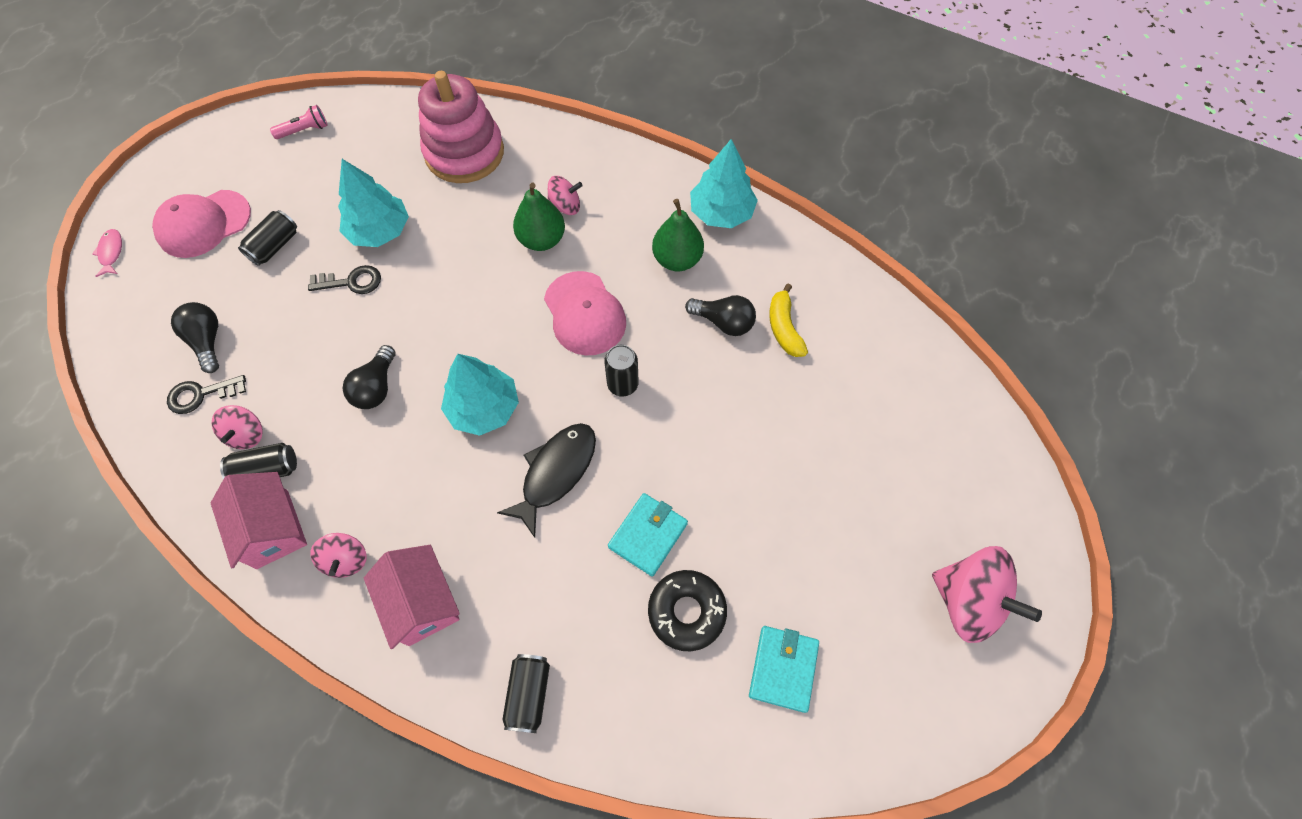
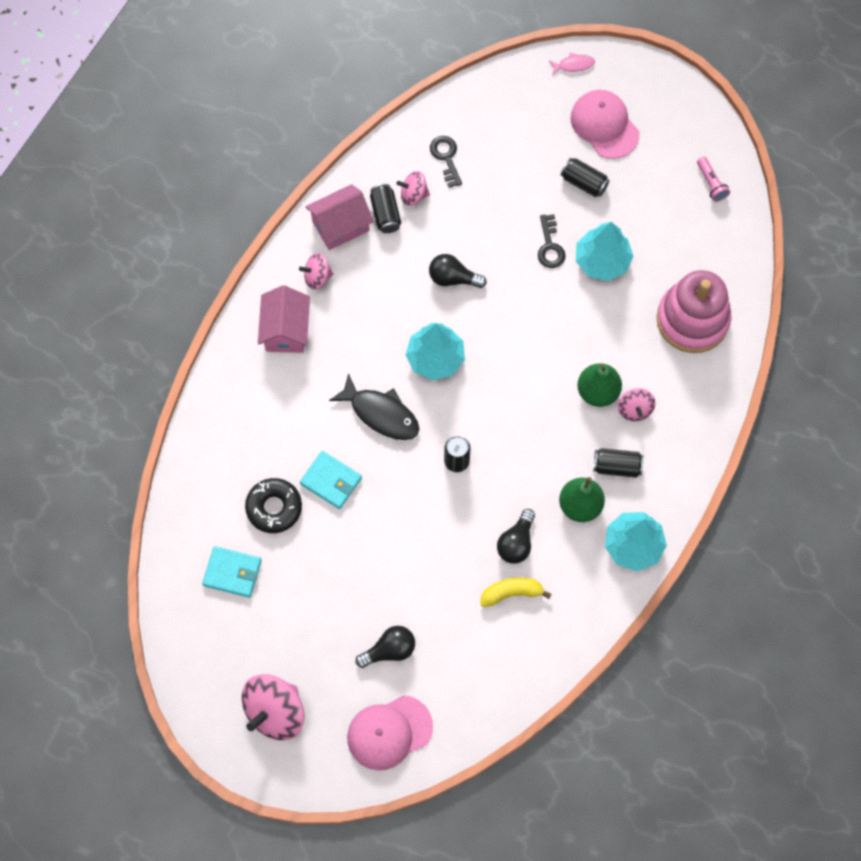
camera: 90 degrees right, 5 degrees up
(207, 341) = (492, 152): black light bulb -> black light bulb (389, 650)
(422, 602) = (286, 330): pink house -> pink house turned 60 degrees counterclockwise
(529, 694) = (222, 404): black can -> black can (617, 466)
(584, 313) = (523, 430): pink cap -> pink cap (389, 732)

